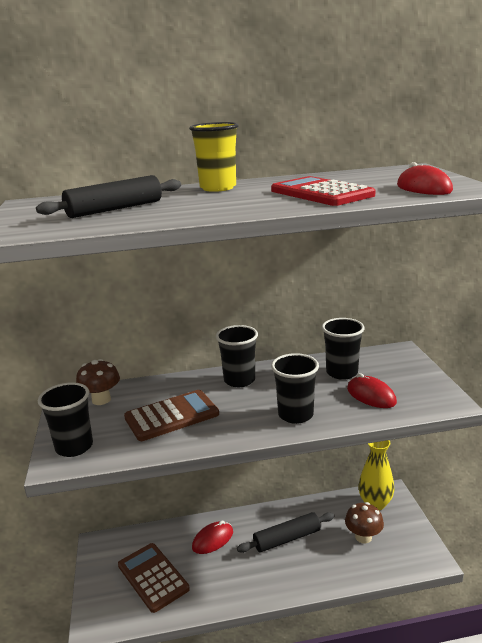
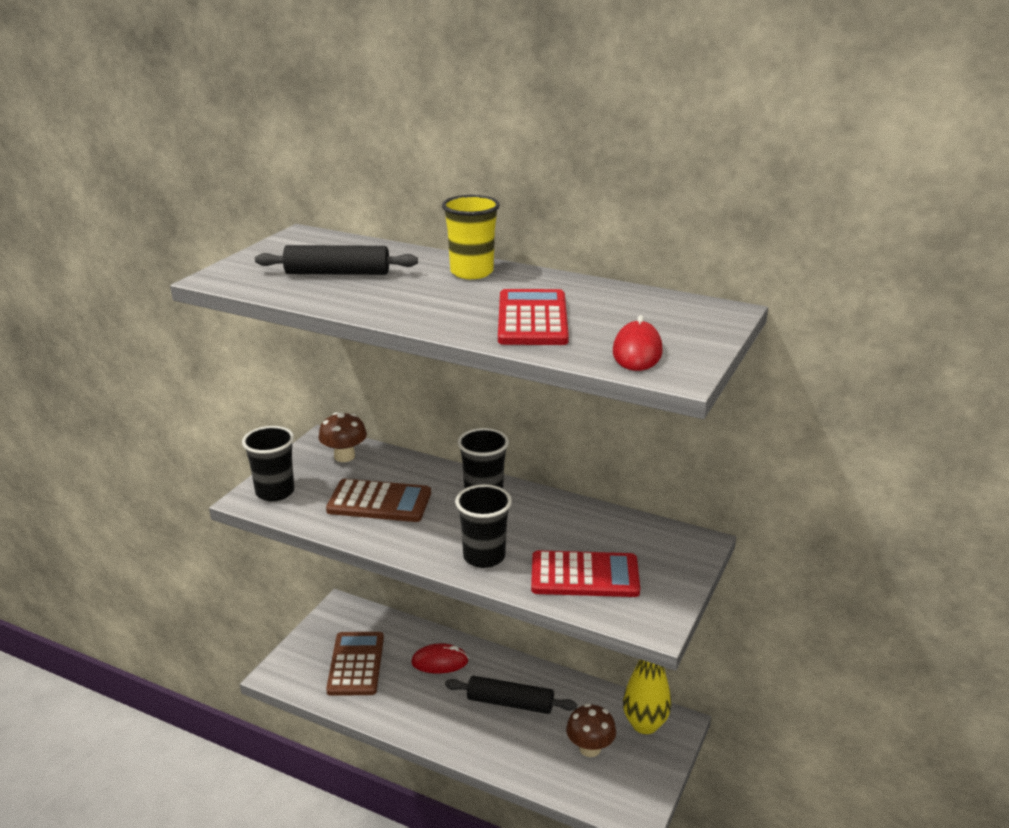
camera: 35 degrees right, 5 degrees up
(342, 373) = (594, 536): black cup -> none
(371, 396) = (584, 575): red mouse -> red calculator

